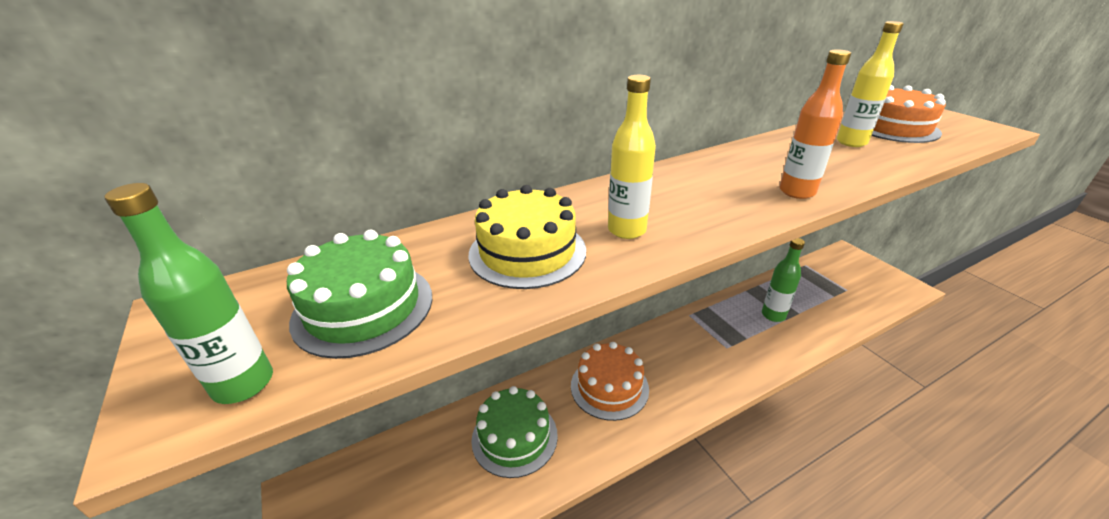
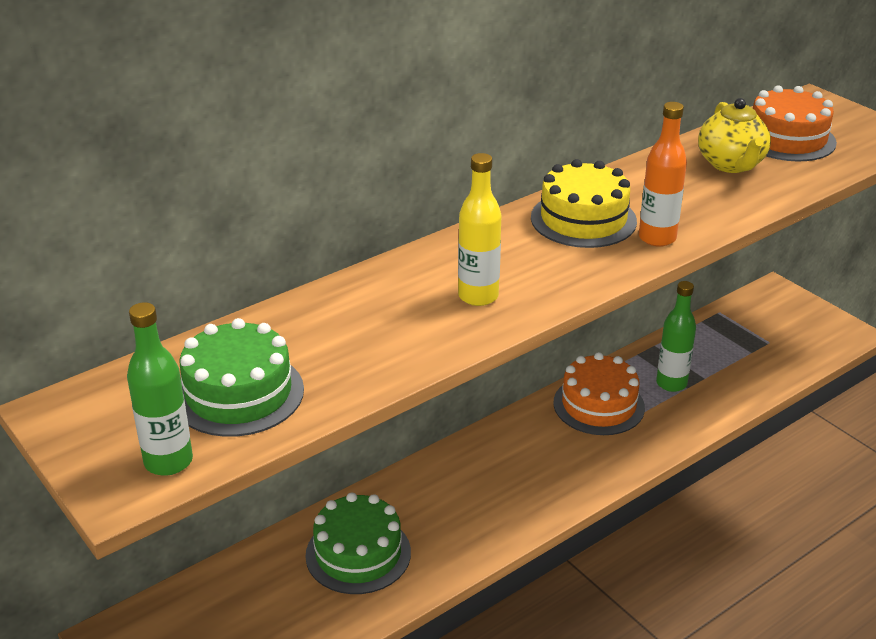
camera: 10 degrees left, 0 degrees up
(527, 252) = (380, 327): yellow cake -> yellow cake (583, 219)
(609, 387) = (466, 489): orange cake -> orange cake (598, 405)
(851, 142) = (731, 164): yellow bottle -> yellow teapot

